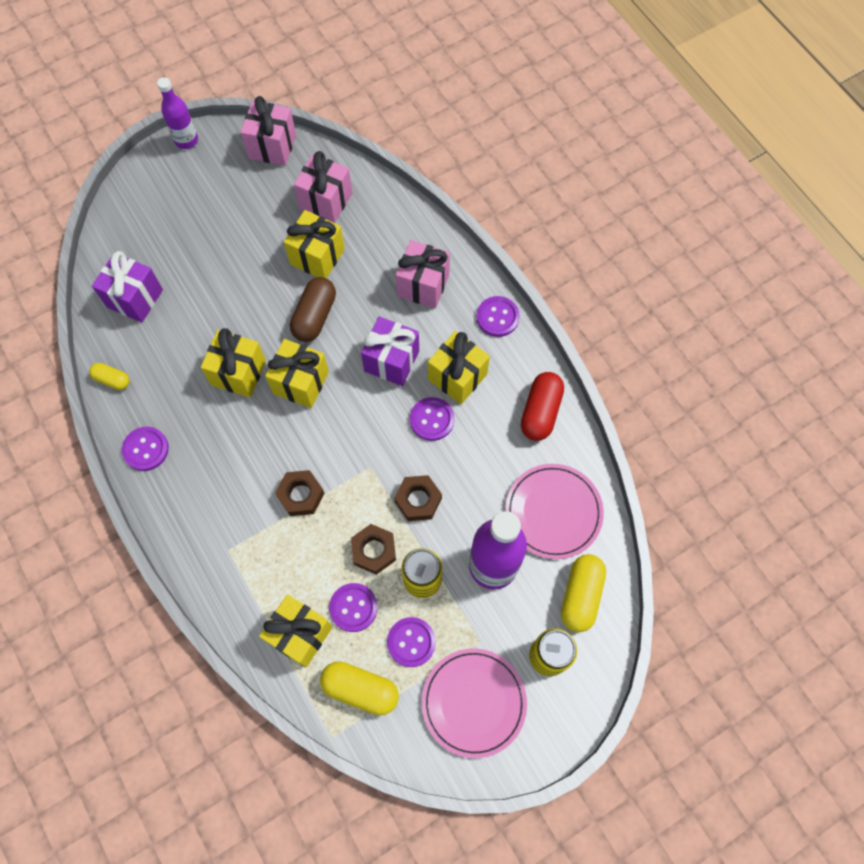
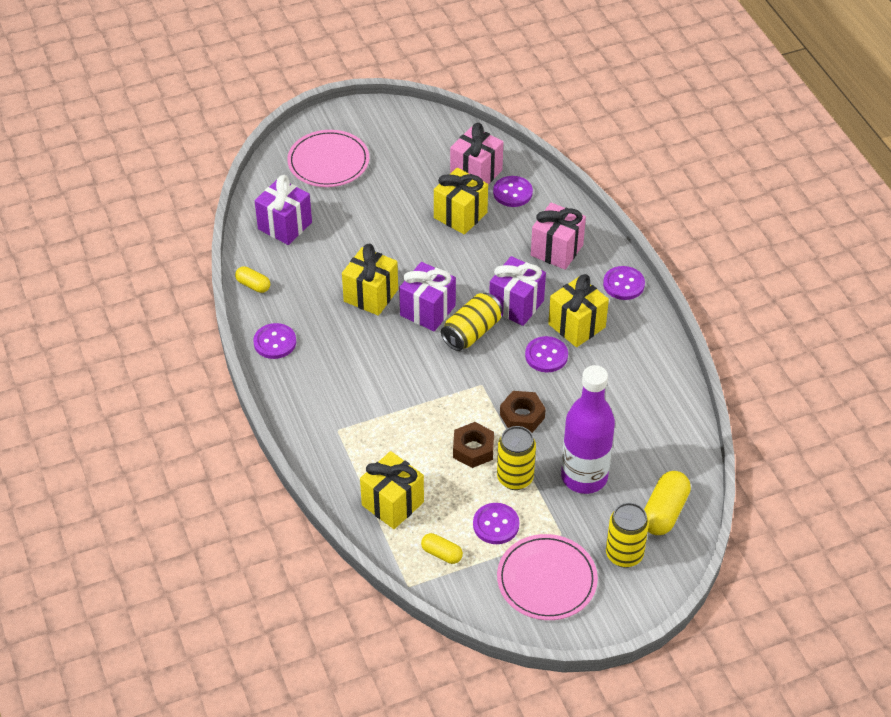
camera: 10 degrees right, 20 degrees down
(186, 140) = (353, 110): purple bottle -> none
(272, 146) = (433, 125): pink gift -> none
(301, 382) = (427, 310): yellow gift -> purple gift
(301, 495) = (412, 397): brown nut -> none
(314, 316) = (449, 261): brown capsule -> none
(350, 403) = (471, 332): none -> yellow can
(353, 607) = (446, 490): purple button -> purple button (512, 193)
(360, 689) = (441, 554): yellow capsule -> yellow capsule, size x0.59
(540, 411) = (651, 363): red capsule -> none
(553, 512) = (649, 443): pink plate -> pink plate (328, 162)

